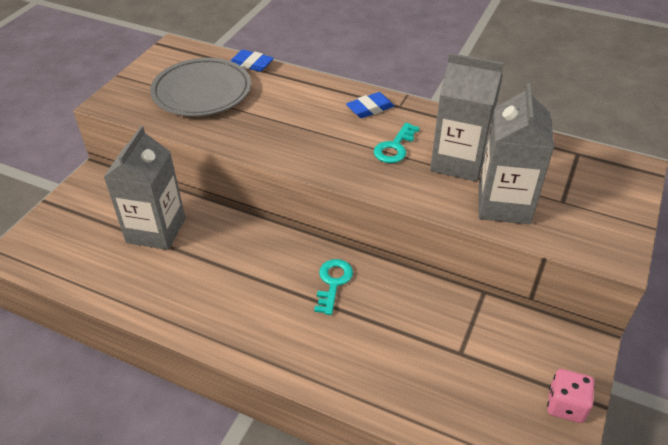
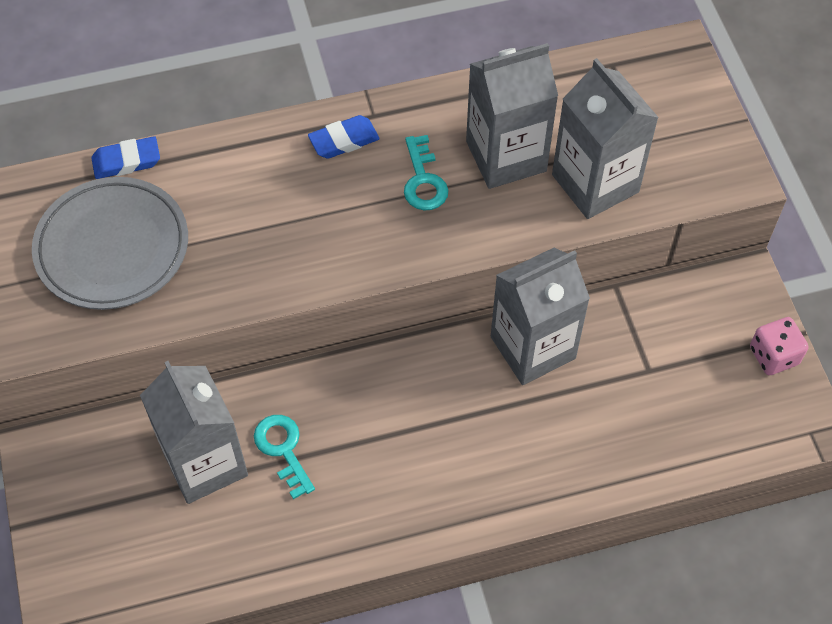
camera: 40 degrees left, 15 degrees up
(333, 283) = (464, 383): turquoise key -> turquoise key (283, 450)
(370, 108) = (344, 140): blue eraser -> blue eraser turned 45 degrees clockwise
(395, 291) = (533, 347): none -> grey carton

